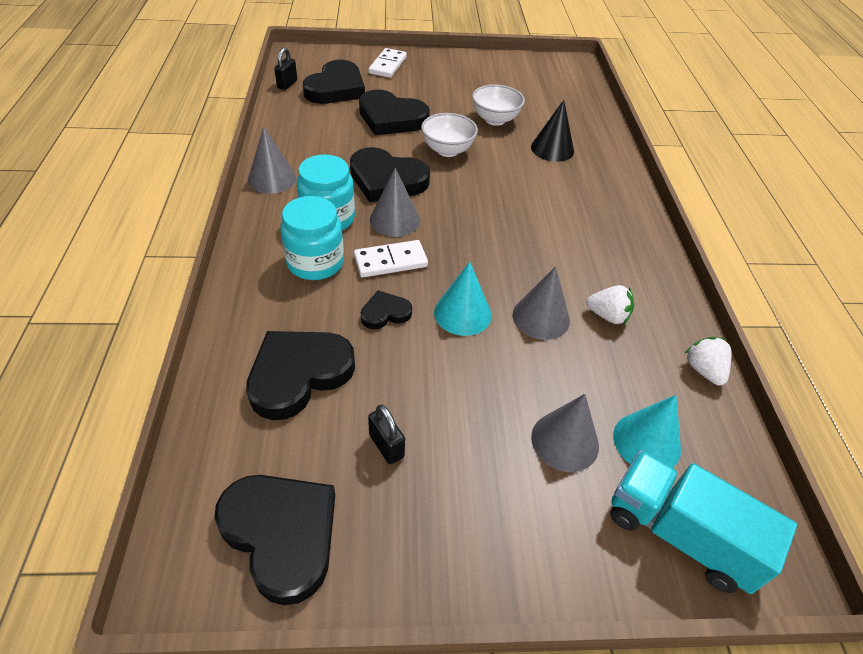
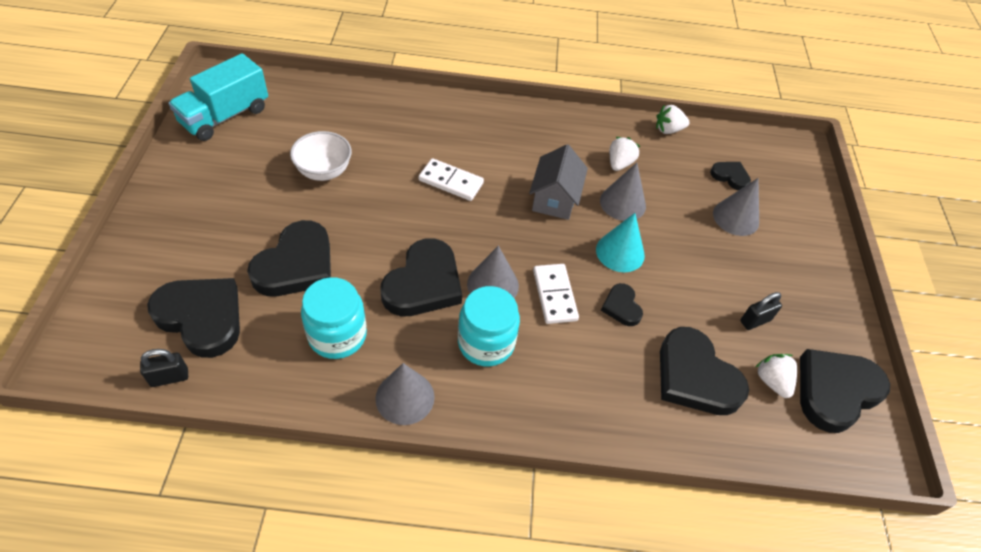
camera: 85 degrees left, 5 degrees up
(287, 84) = (169, 377): black padlock -> black padlock turned 45 degrees counterclockwise
(295, 455) = (772, 381): none -> white strawberry
(315, 262) = (555, 358): turquoise jar -> turquoise jar (337, 335)
(388, 65) = (157, 253): white domino -> white domino (451, 181)
(447, 150) = (376, 222): white bowl -> none
(523, 259) = (554, 199): none -> grey house
(552, 149) = (390, 139): black cone -> none
(646, 442) = (730, 176): turquoise cone -> black heart
(679, 533) = (791, 182): turquoise truck -> turquoise truck (225, 116)

